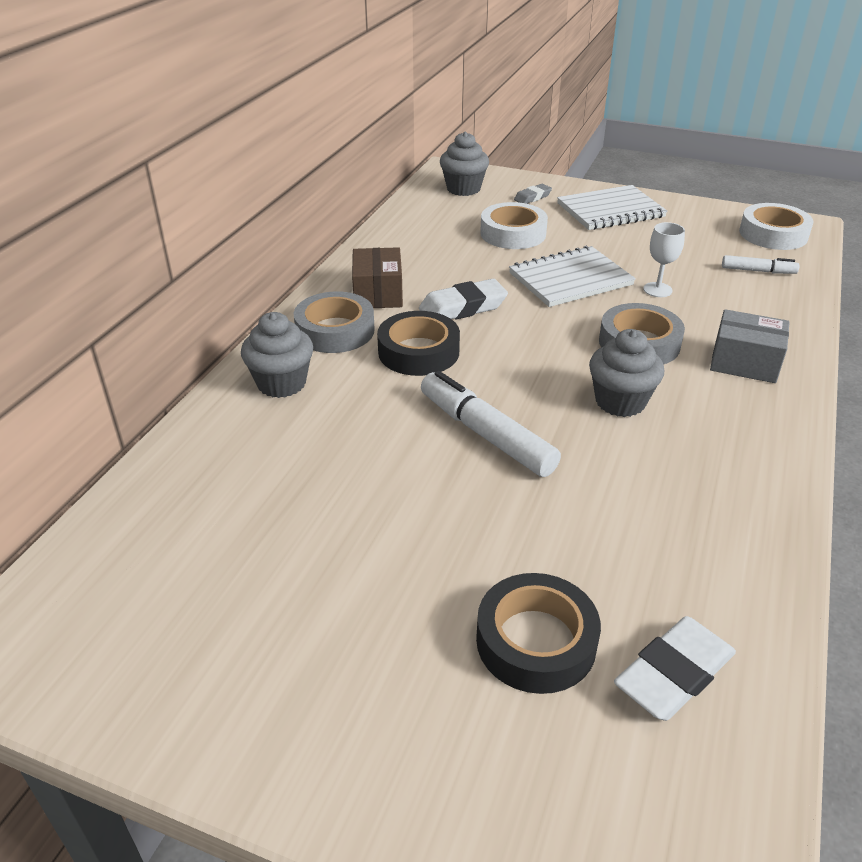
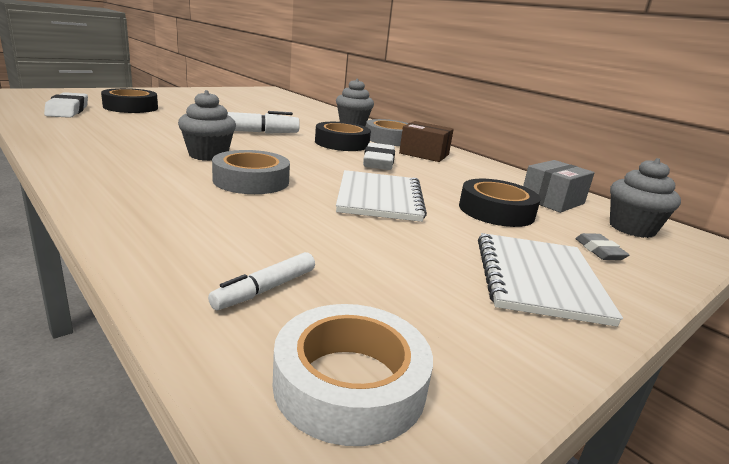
camera: 115 degrees right, 15 degrees down
(513, 233) = (496, 211): white tape -> black tape
(657, 290) = (313, 218): white goblet -> none
(744, 362) = (156, 196): grey box -> grey box (552, 201)

